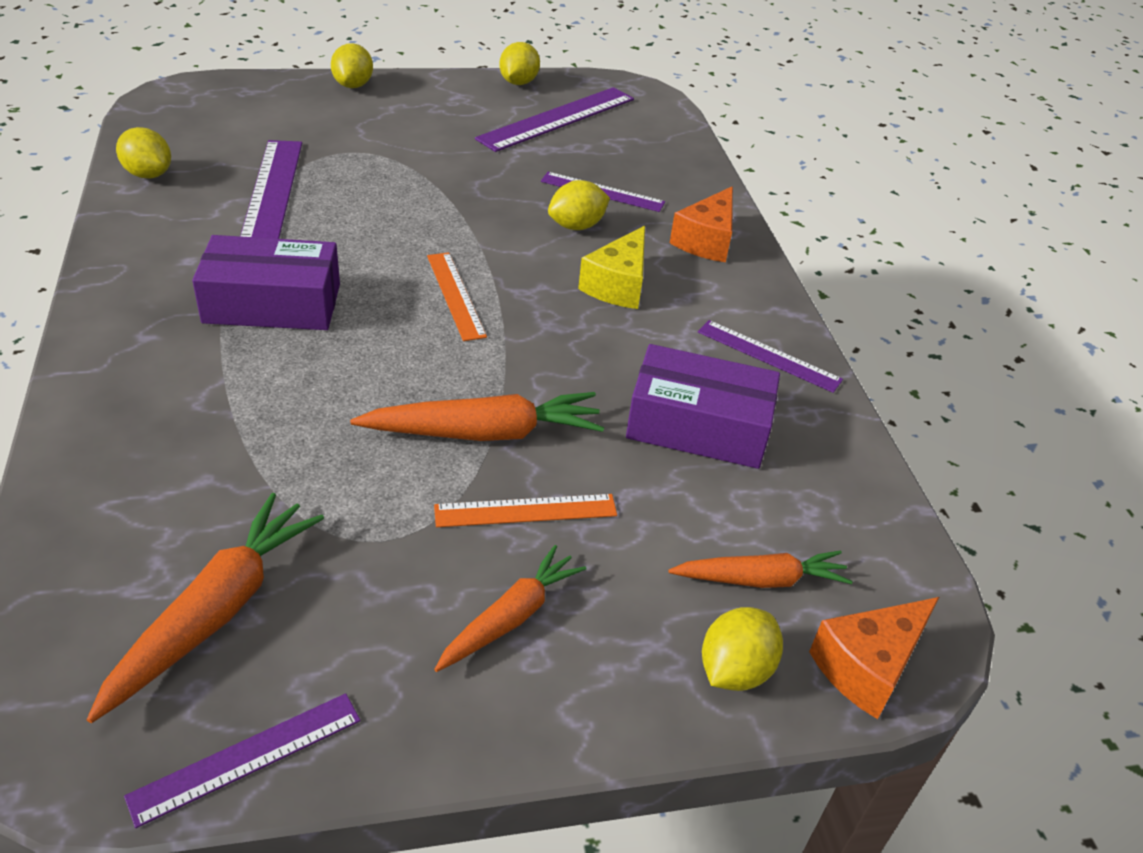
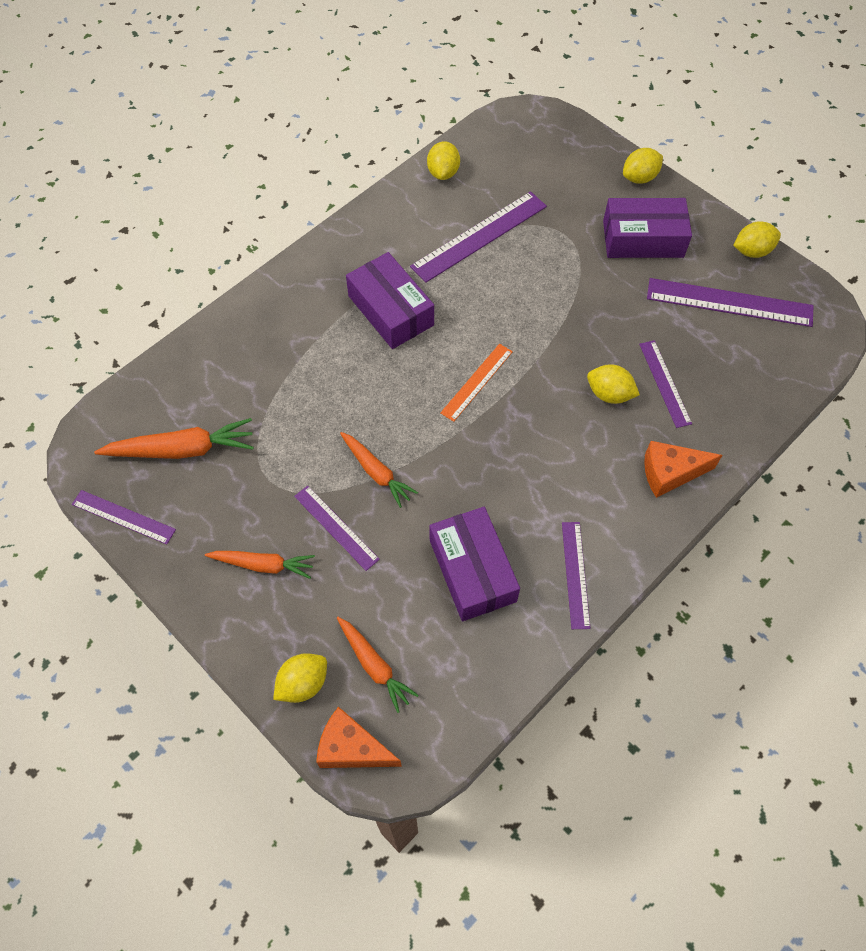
camera: 60 degrees right, 20 degrees up
(424, 119) = (643, 239): none -> purple box
(484, 433) = (376, 472): orange carrot -> orange carrot, size x0.66
(526, 511) = (336, 527): orange ruler -> purple ruler
(618, 285) = (568, 453): yellow cheese -> none
(734, 670) = (303, 683): yellow lemon -> yellow lemon turned 45 degrees counterclockwise

